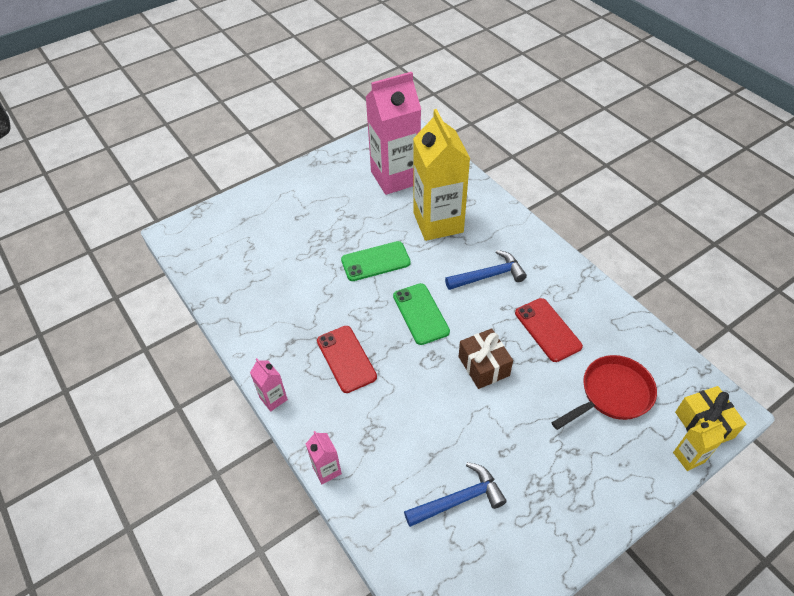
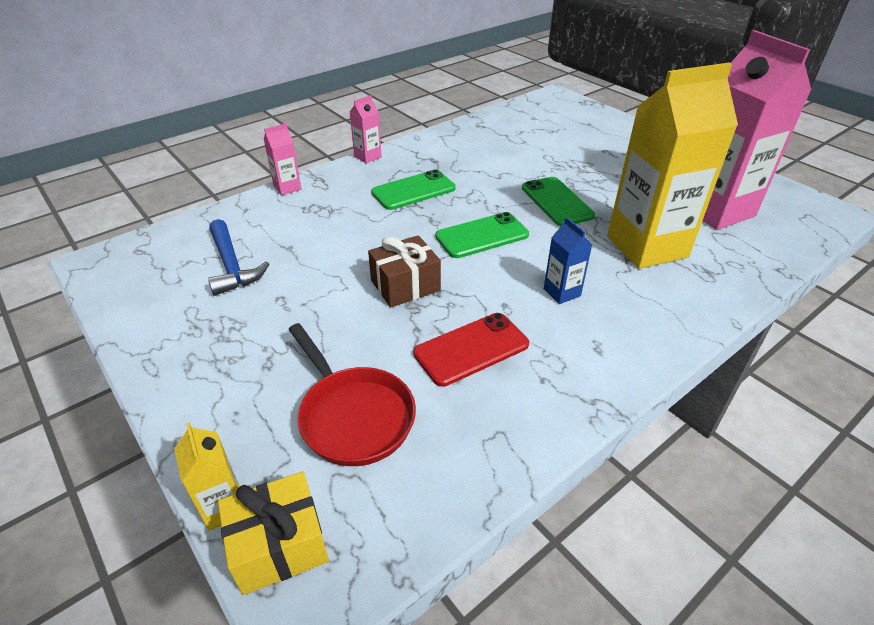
camera: 85 degrees right, 10 degrees down
(346, 359) = (413, 190): red phone -> green phone
(489, 275) = (562, 292): blue hammer -> blue carton

